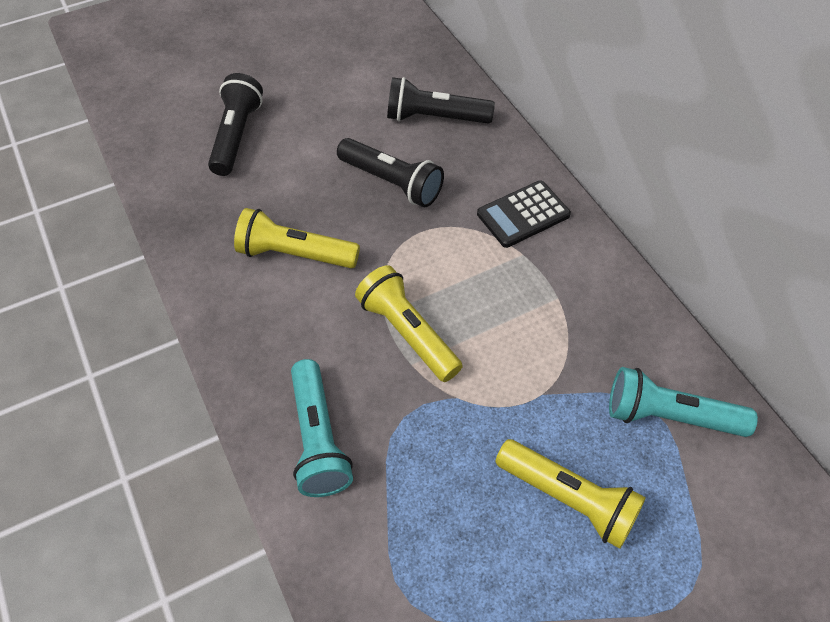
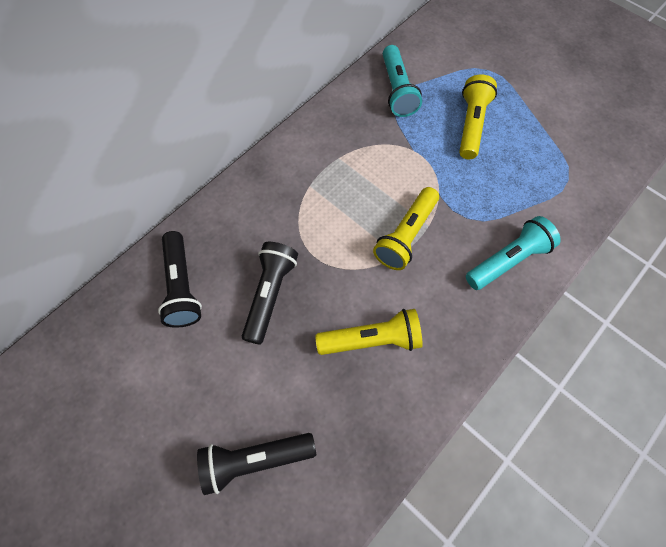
camera: 110 degrees left, 10 degrees up
(295, 254) = (372, 340): yellow flashlight -> yellow flashlight turned 90 degrees counterclockwise
(523, 214) = (272, 194): black calculator -> none

